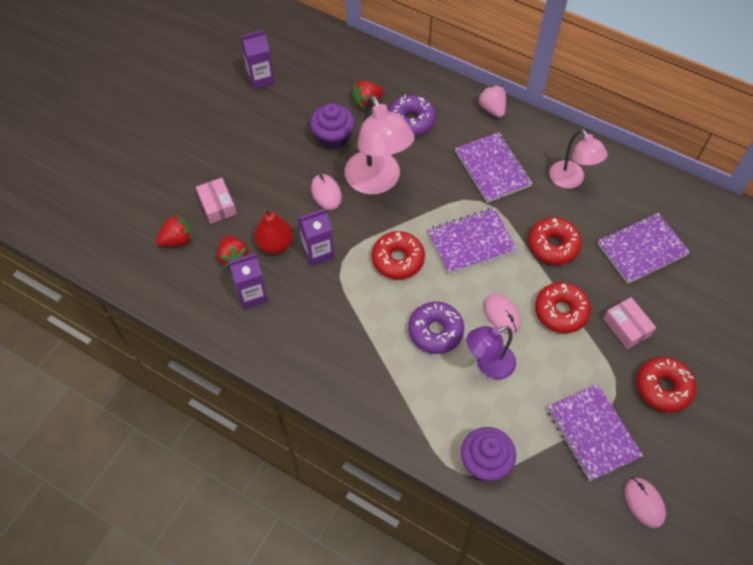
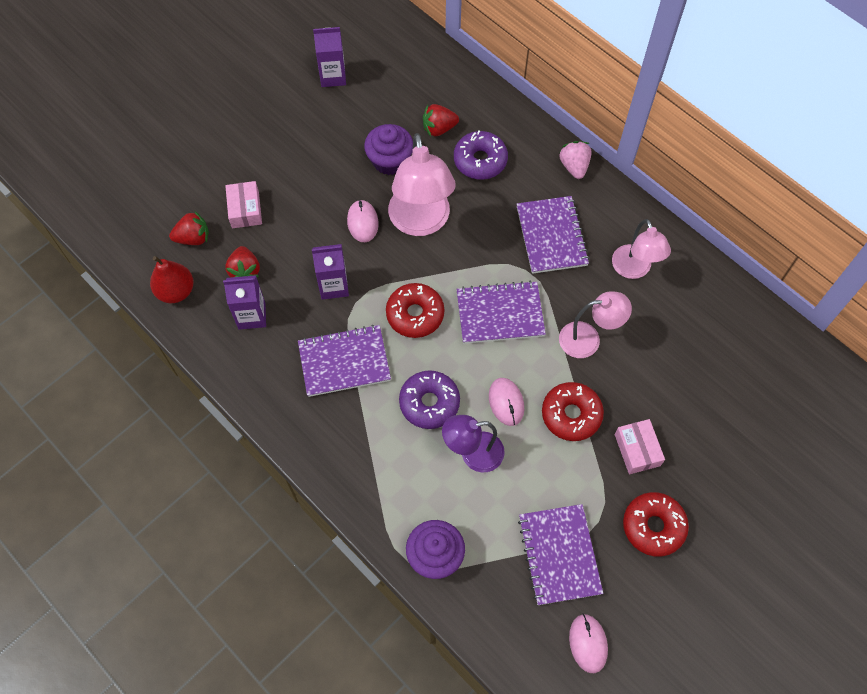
camera: 15 degrees right, 5 degrees up
(275, 244) = (292, 266): red pear -> red pear (176, 291)
(553, 245) = (588, 339): red donut -> pink lamp
(641, 249) = (685, 367): purple notebook -> purple notebook (344, 362)

